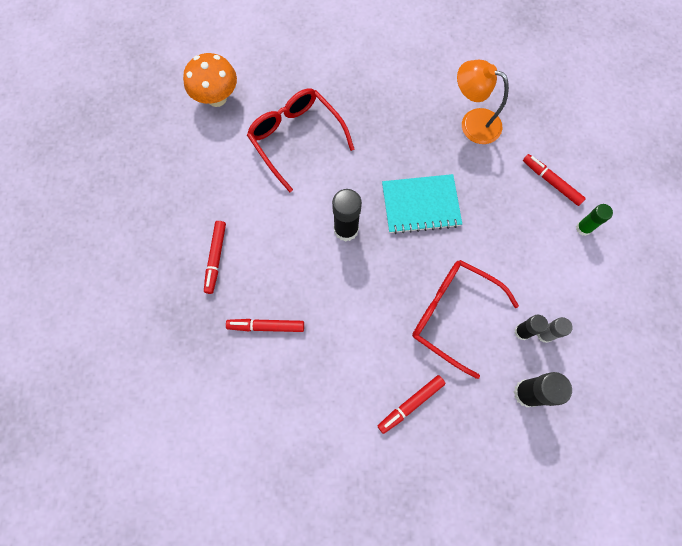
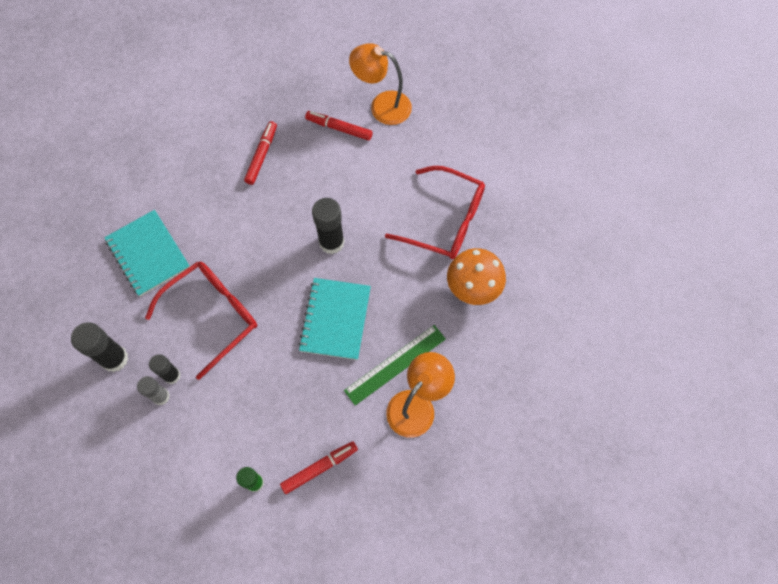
camera: 105 degrees right, 5 degrees down
(179, 224) = (382, 105): none -> orange lamp
(217, 98) = (511, 158): orange mushroom -> orange mushroom (472, 289)
(296, 139) = (444, 220): red glasses -> red glasses turned 45 degrees clockwise
(410, 404) = (148, 254): red marker -> turquoise notebook
(444, 147) = (395, 364): none -> green ruler

